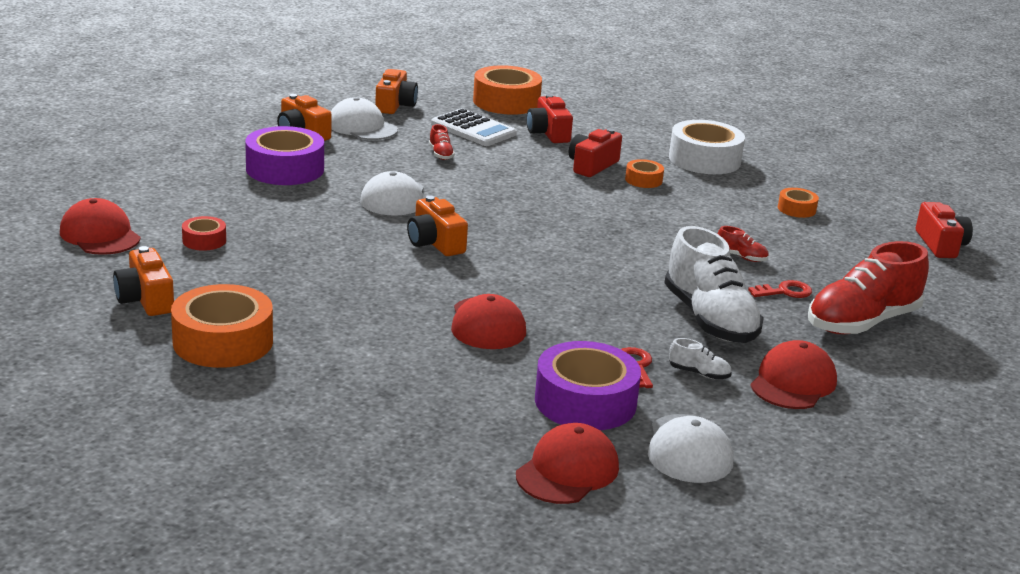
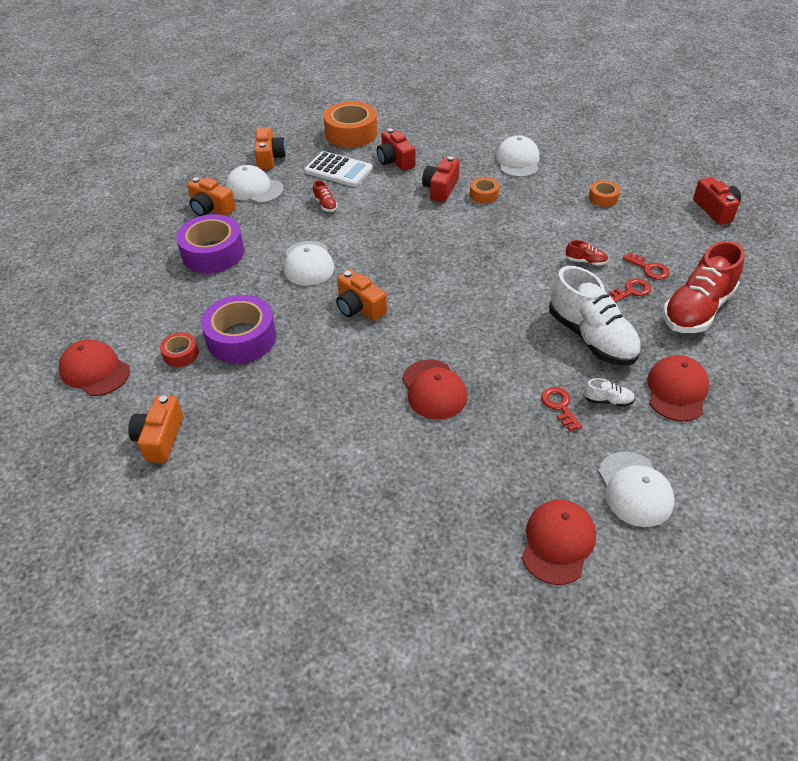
camera: 10 degrees left, 20 degrees up
(146, 299) = (160, 438): orange camera -> orange camera turned 45 degrees clockwise
(223, 341) = (240, 471): orange tape -> none
(585, 401) = (539, 458): purple tape -> purple tape (241, 338)
(704, 159) = (518, 161): white tape -> white cap
(820, 277) = (649, 269): none -> red key

